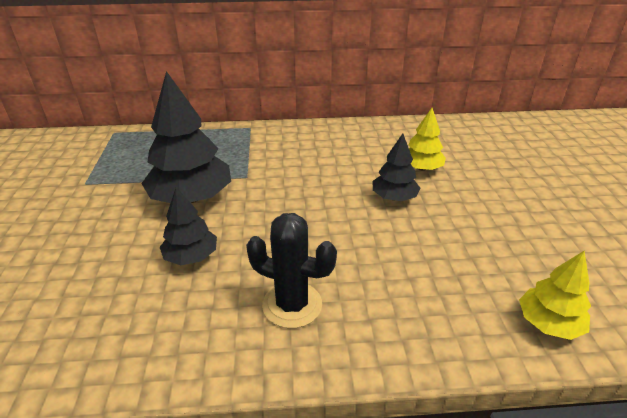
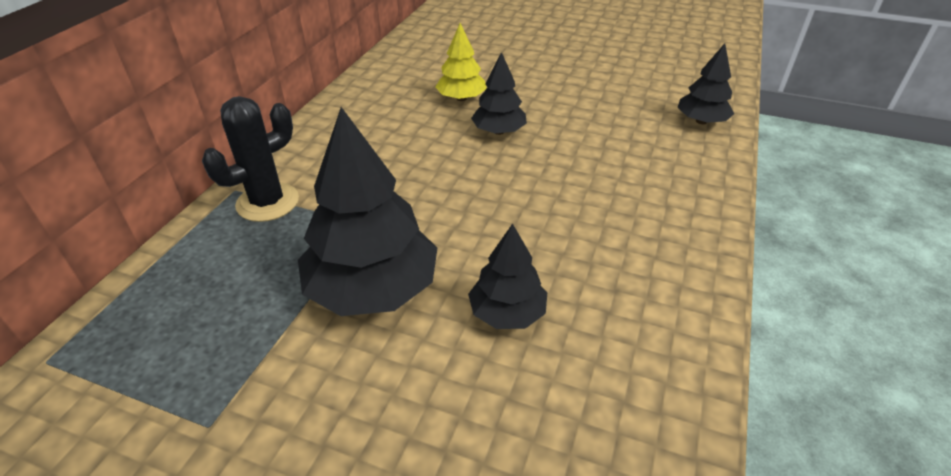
camera: 65 degrees left, 5 degrees up
(292, 305) = (629, 248): black cactus -> black cactus (267, 202)
(548, 323) = (701, 121): yellow tree -> black tree

